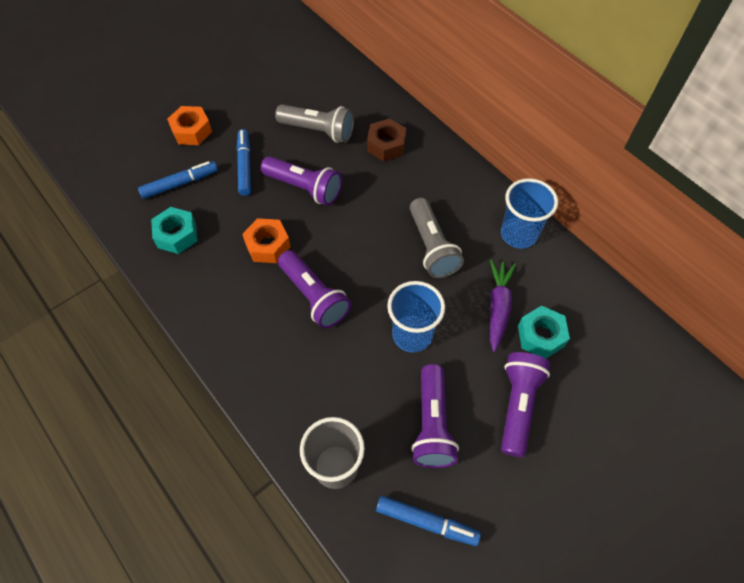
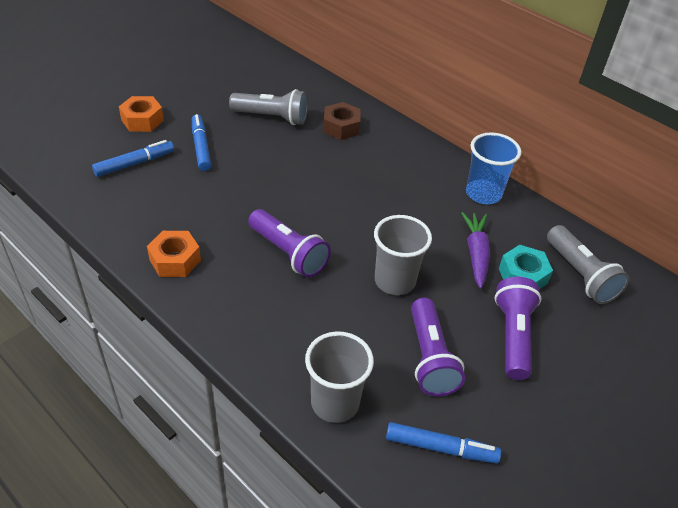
camera: 10 degrees left, 15 degrees down
(177, 235) = (136, 206): turquoise nut -> none
(268, 245) = (234, 212): orange nut -> orange nut (175, 260)
(304, 188) = (264, 163): purple flashlight -> none
(412, 335) = (395, 281): blue cup -> grey cup
(432, 247) = (401, 207): grey flashlight -> grey flashlight (580, 275)

